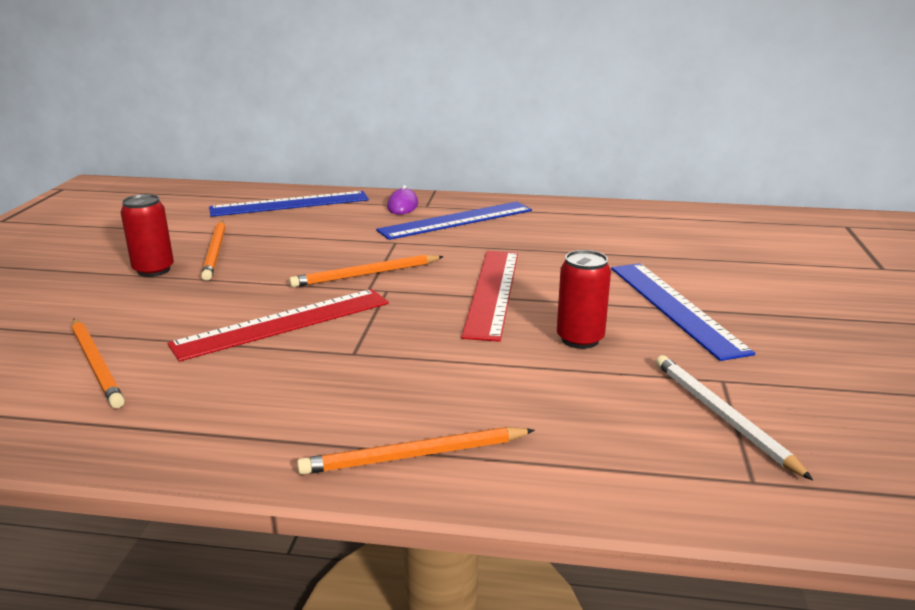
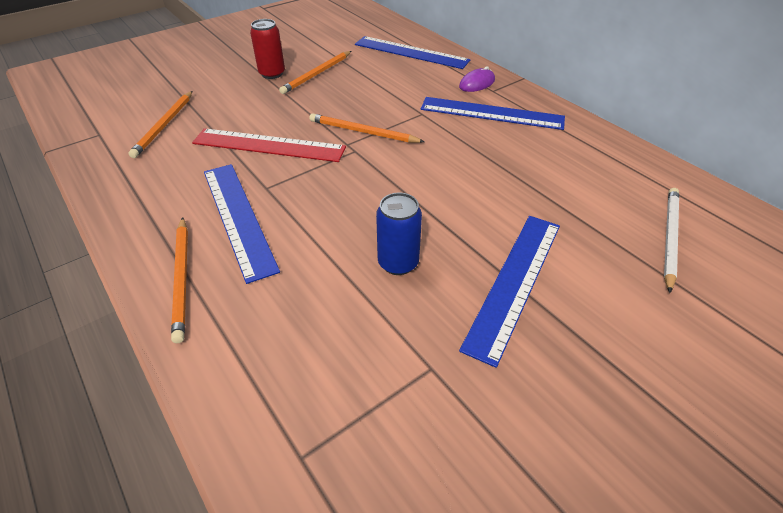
camera: 45 degrees right, 20 degrees up
(373, 386) = (238, 218): none -> blue ruler
(415, 455) = (182, 278): orange pencil -> orange pencil turned 135 degrees counterclockwise
(493, 292) = (411, 189): red ruler -> none
(580, 339) = (398, 263): red can -> blue can
(722, 416) = (374, 395): white pencil -> white pencil (669, 238)

